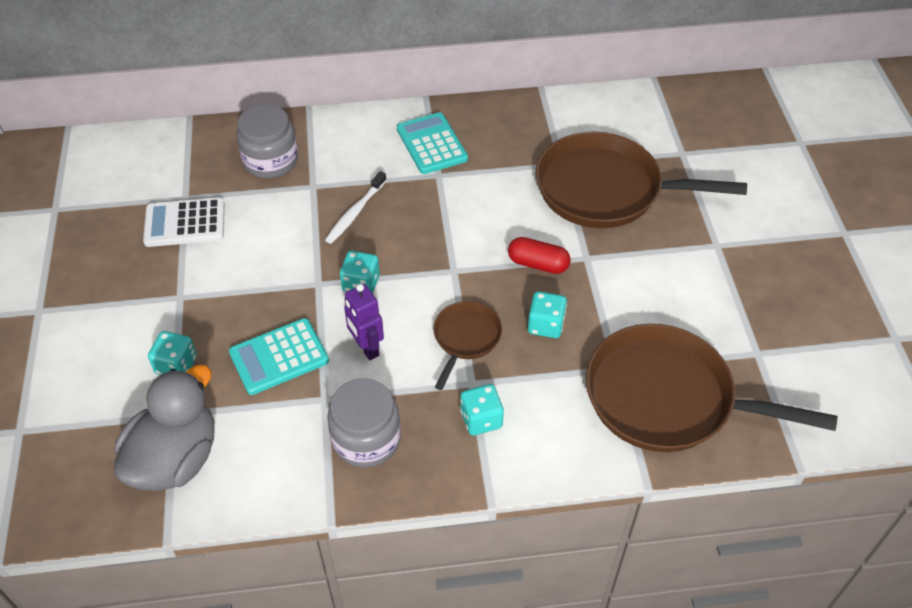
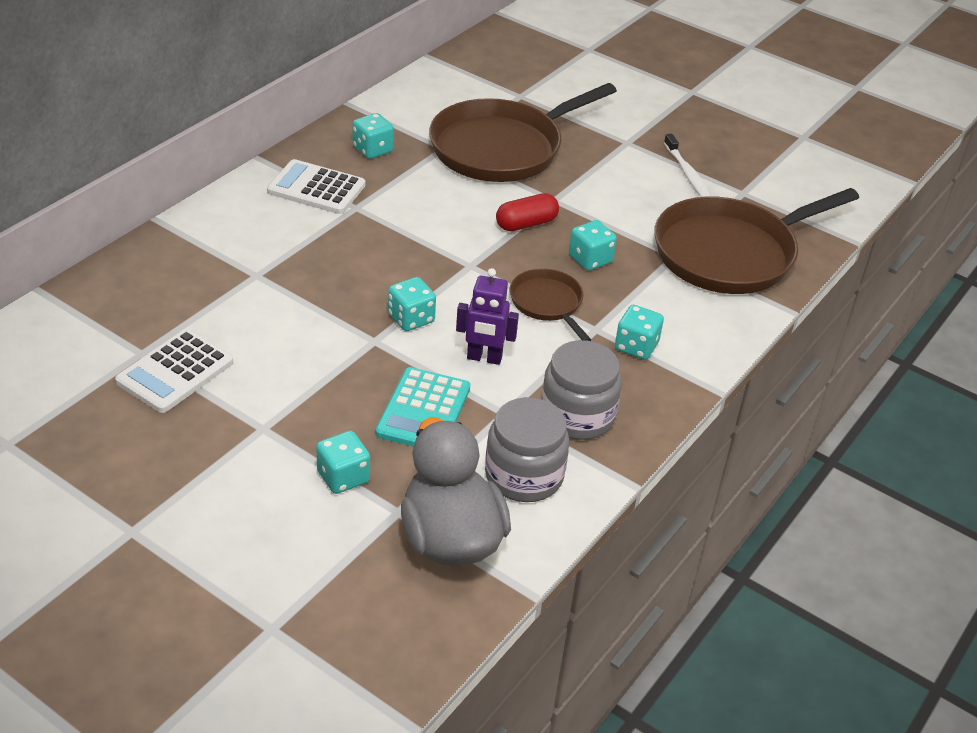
camera: 50 degrees left, 10 degrees down
(270, 161) = (184, 278): grey jar -> grey jar (524, 475)
(355, 213) = (326, 273): white toothbrush -> white toothbrush (687, 174)
(431, 144) = (316, 188): turquoise calculator -> white calculator
(509, 136) = (372, 150): none -> turquoise dice

